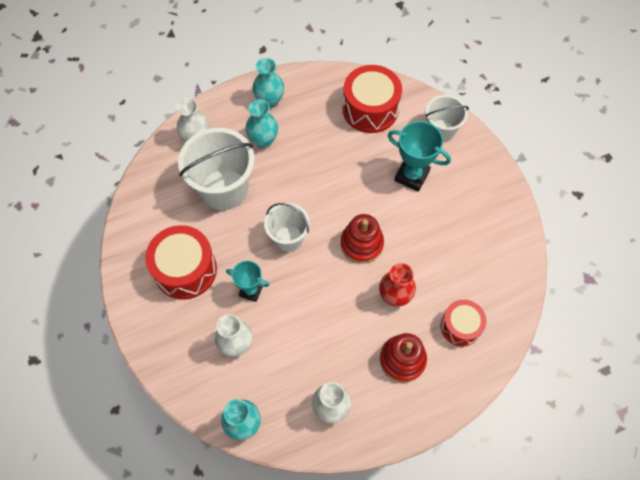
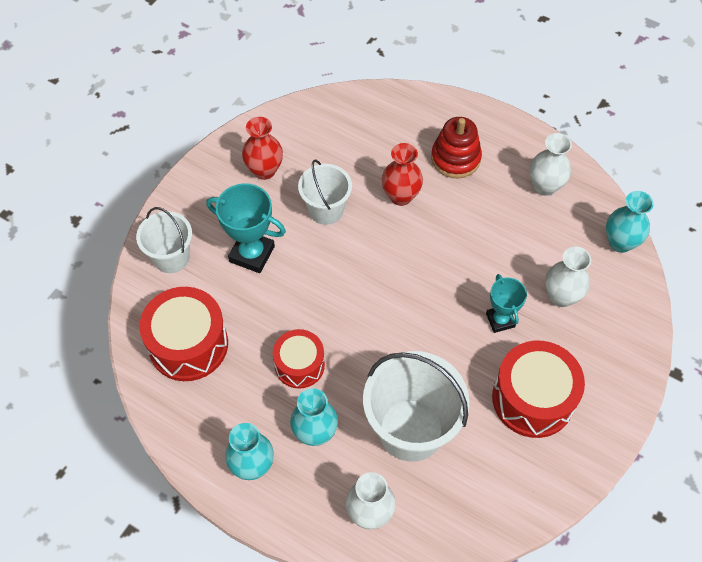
camera: 125 degrees left, 5 degrees down
(288, 238) = (416, 324): white bucket -> white bucket (326, 210)
(361, 244) = (368, 254): red stacking toy -> none
(411, 176) = (252, 254): turquoise trophy -> turquoise trophy turned 60 degrees counterclockwise
(460, 326) = (387, 132): red drum -> red drum (299, 365)
(478, 222) = (264, 170): none -> red vase

